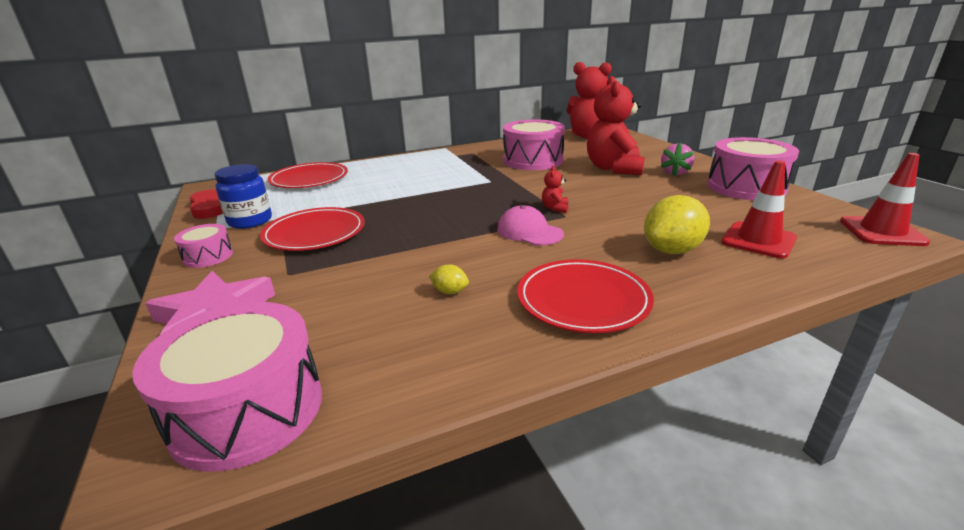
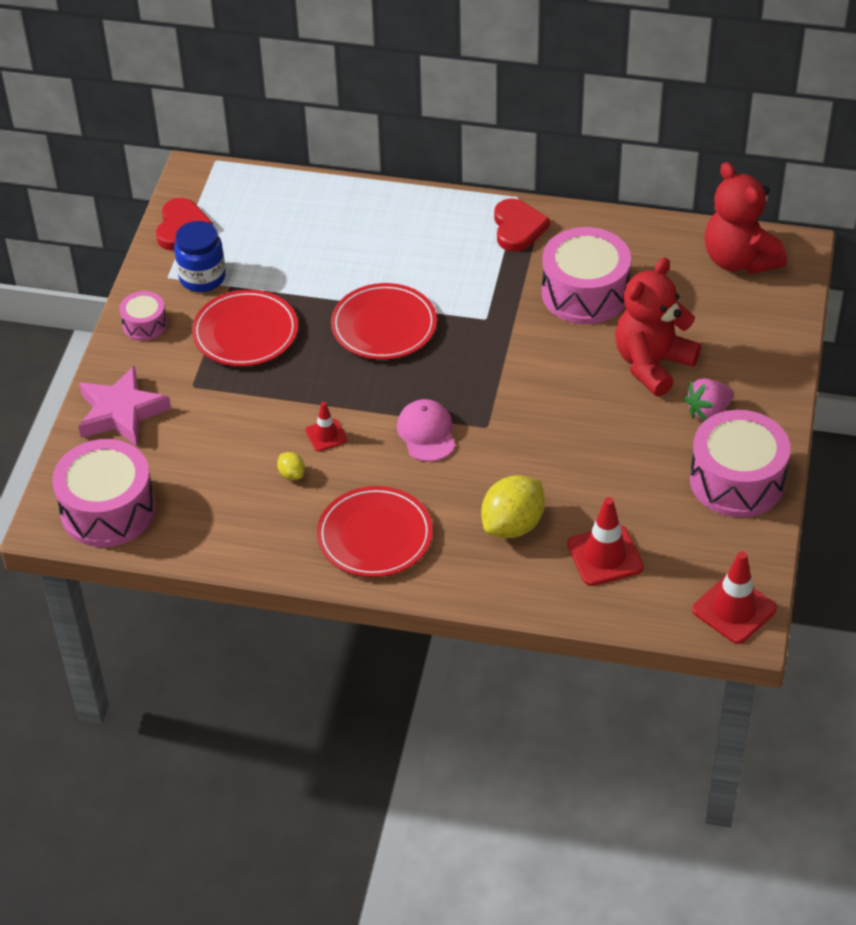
camera: 35 degrees right, 20 degrees up
(309, 179) = (303, 209): red plate -> red plate (384, 326)
(451, 259) = (326, 435): none -> red traffic cone
(460, 154) = (518, 228): none -> red heart
(555, 208) = (491, 408): red teddy bear -> none
(672, 250) = (513, 525): yellow lemon -> yellow lemon turned 45 degrees counterclockwise

